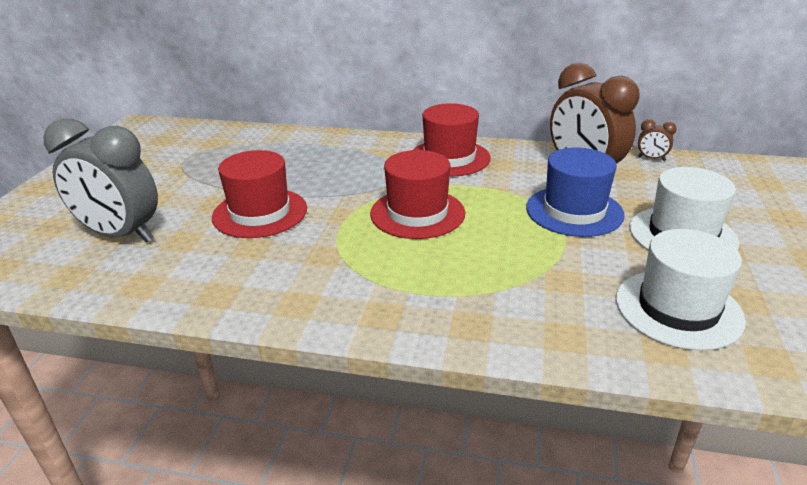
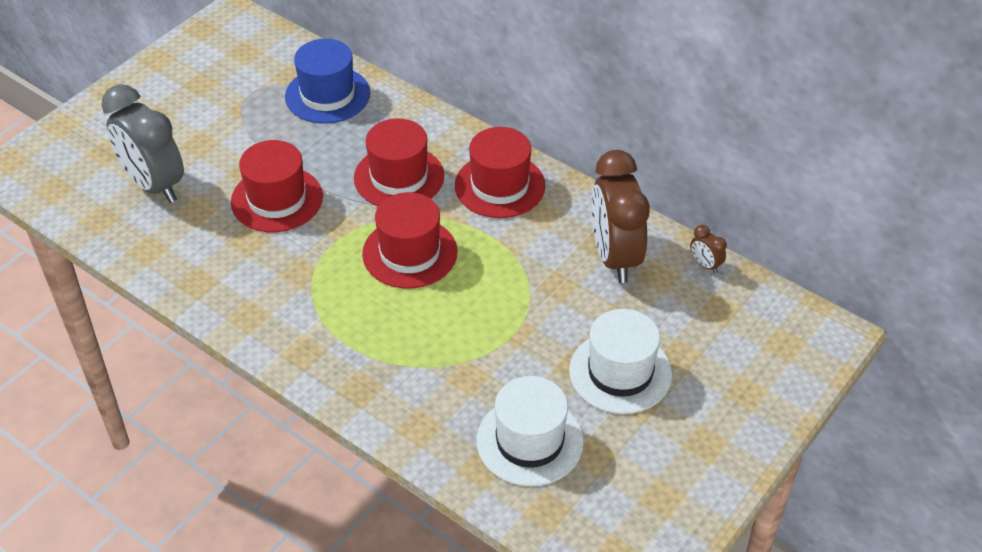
camera: 25 degrees right, 15 degrees up
(361, 173) = (399, 177): none -> red hat
(574, 211) = (552, 305): blue hat -> blue hat (327, 95)

